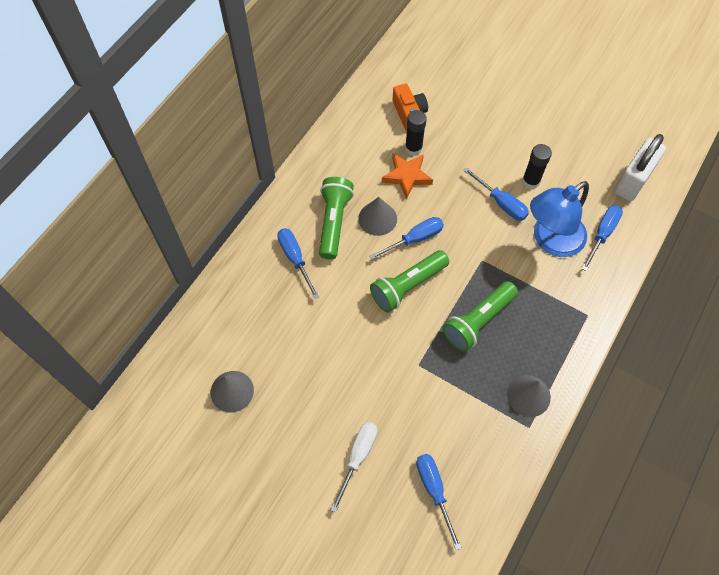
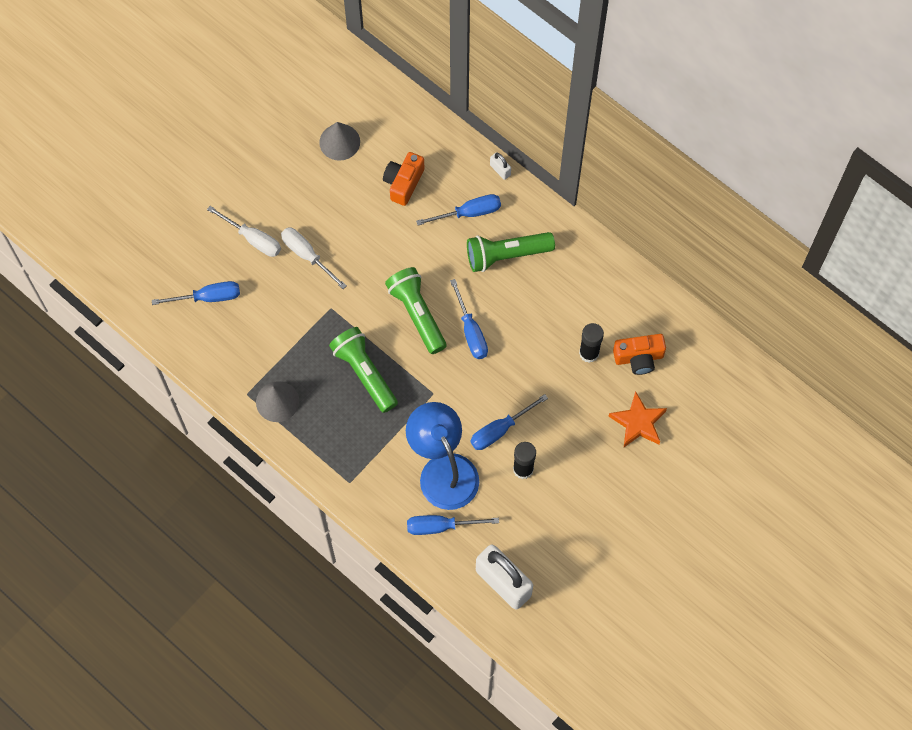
camera: 100 degrees right, 5 degrees up
(246, 240) = (500, 170): none -> white padlock
(271, 321) = (403, 183): none -> orange camera
(333, 222) = (506, 255): green flashlight -> green flashlight turned 150 degrees clockwise
(366, 398) = (307, 255): none -> white screwdriver
(377, 218) = (503, 299): grey cone -> none
(407, 176) = (552, 339): orange star -> orange star (638, 423)
(602, 234) = (441, 526): blue screwdriver -> blue screwdriver turned 135 degrees clockwise

